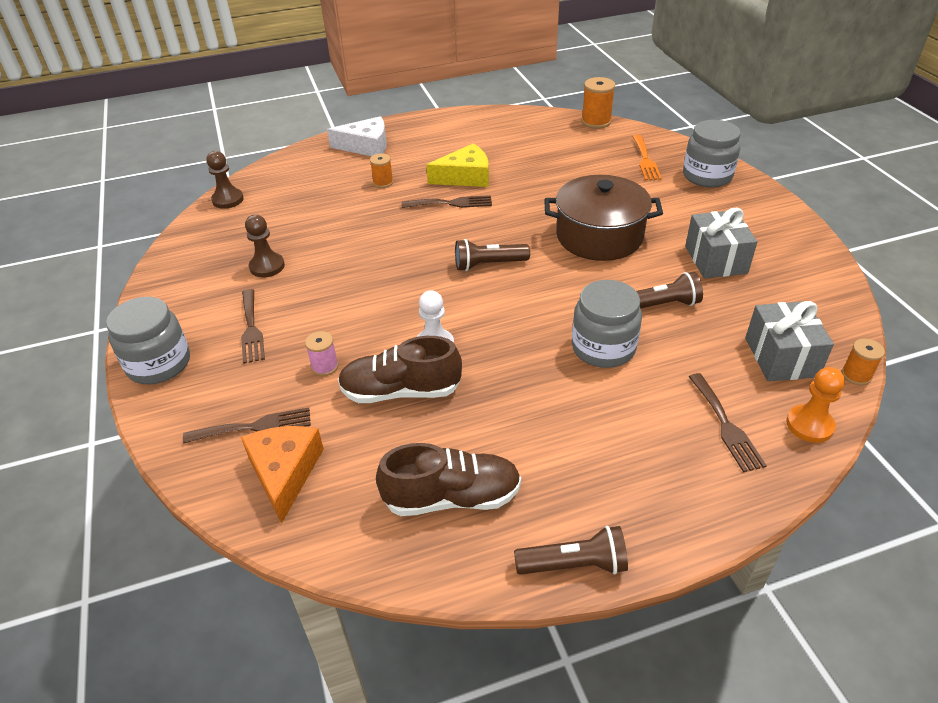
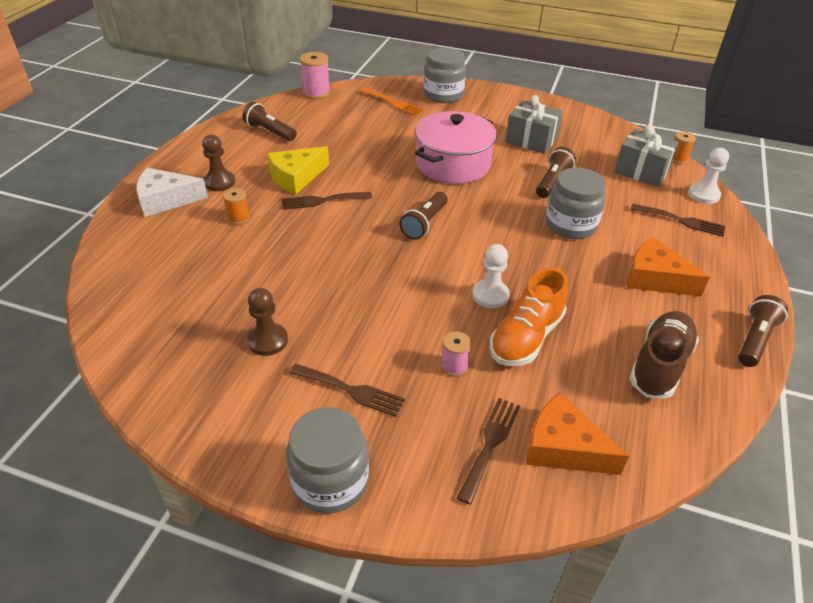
camera: 55 degrees left, 0 degrees up
(228, 200) = (113, 320): brown pawn -> brown pawn (219, 182)
(366, 146) = (166, 200): white cheese -> white cheese turned 135 degrees counterclockwise
(401, 391) = (526, 337): brown shoe -> orange shoe
(451, 203) = (322, 201): brown fork -> brown fork turned 135 degrees counterclockwise
(465, 177) = (296, 177): yellow cheese -> yellow cheese turned 150 degrees counterclockwise
(507, 134) = (269, 132): none -> brown flashlight
(589, 443) = (655, 278): none -> orange cheese
(596, 122) = (316, 93): orange spool -> pink spool
(599, 236) = (453, 164): brown pot -> pink pot
(809, 425) = (703, 195): orange pawn -> white pawn

